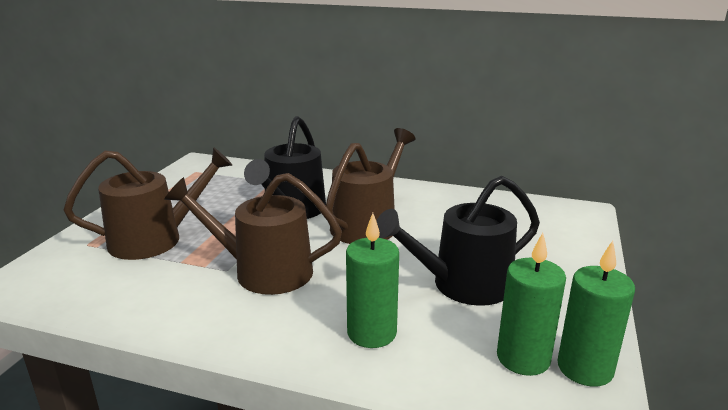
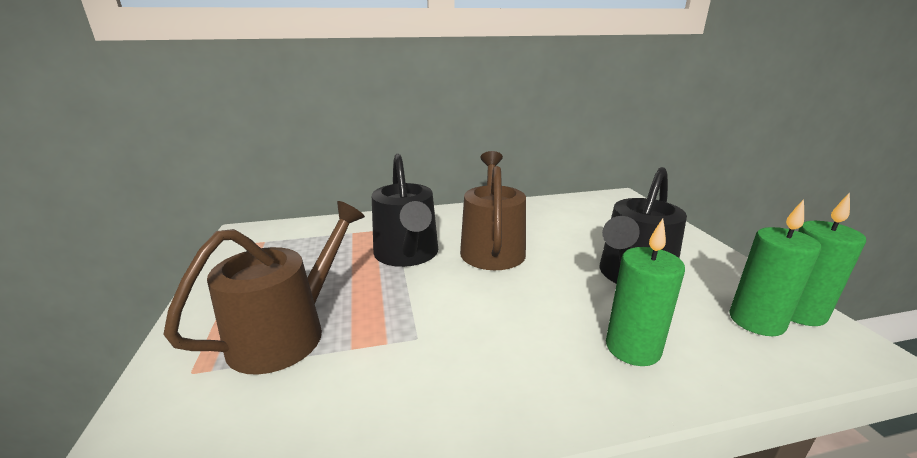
camera: 30 degrees left, 0 degrees up
(264, 271) = (458, 325): brown watering can -> none

